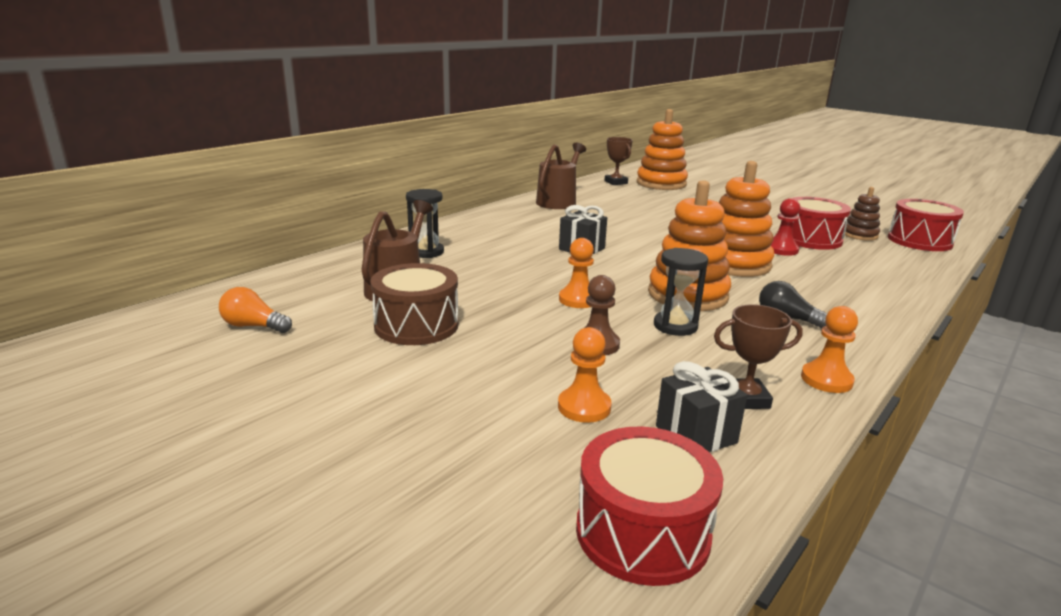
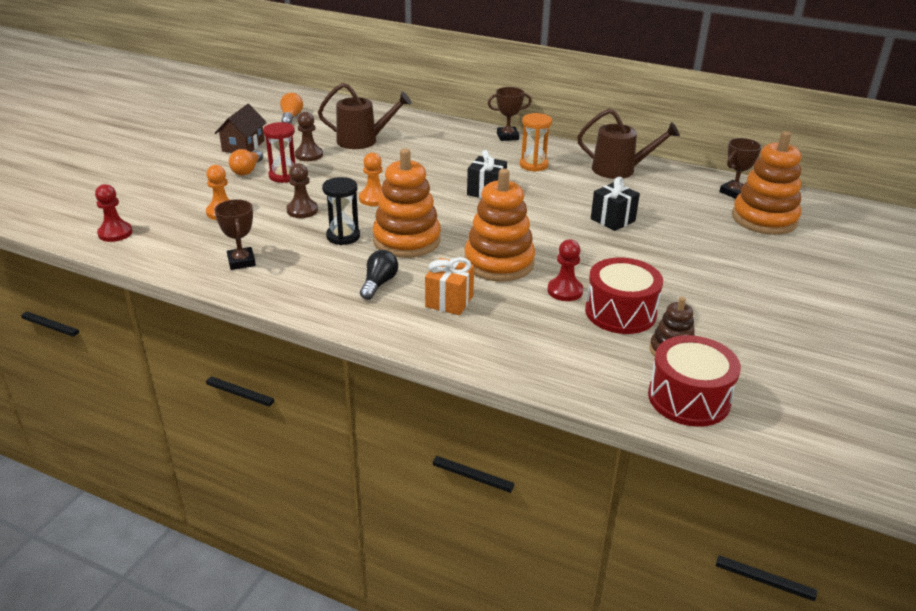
camera: 75 degrees right, 10 degrees up
(333, 374) = (243, 146): none -> brown house
(416, 325) = (309, 155): brown drum -> brown pawn
(426, 252) = (435, 138): black hourglass -> none
(437, 376) = (247, 170): none -> orange light bulb
(453, 224) = (507, 136): none -> brown trophy
(478, 349) = (284, 176): none -> red hourglass
(530, 224) = (533, 165): none -> orange hourglass
(642, 532) = (115, 233): red drum -> red pawn
(696, 434) = (198, 245): black gift -> black gift (612, 220)
(813, 291) = (449, 301): none -> orange gift
(826, 379) = (275, 293): orange pawn -> none

